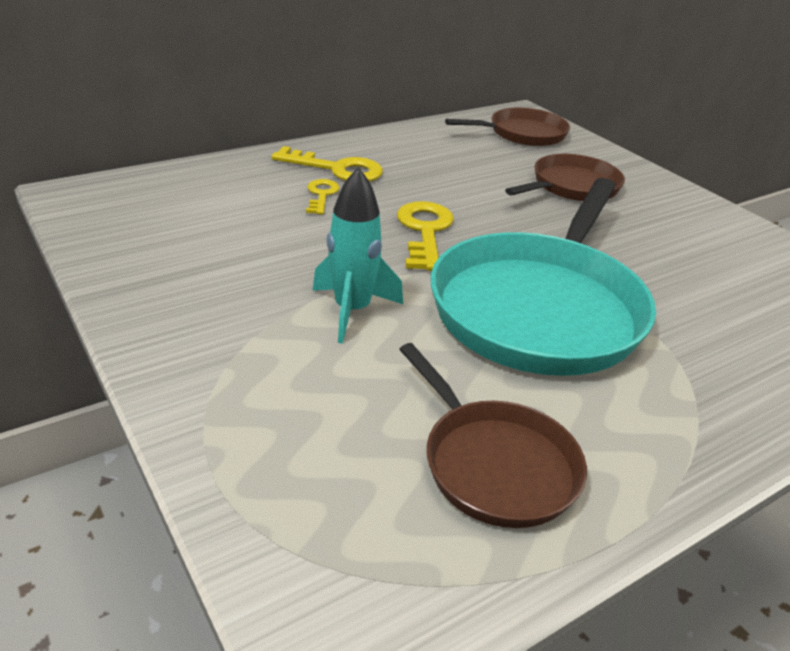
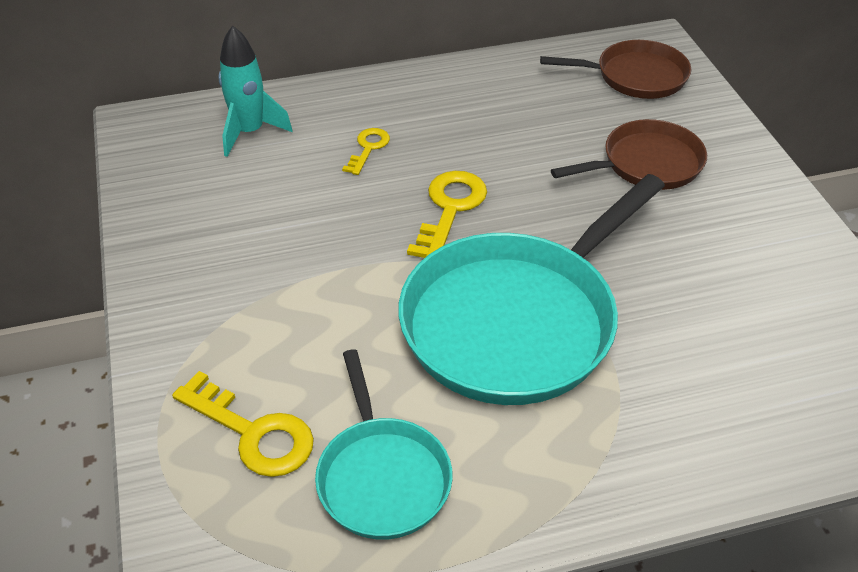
camera: 20 degrees right, 10 degrees up
(336, 169) = (399, 113): yellow key -> yellow key (253, 432)
(352, 311) = (334, 297): turquoise rocket -> turquoise rocket (250, 132)
(494, 464) = (382, 477): brown pan -> turquoise pan

